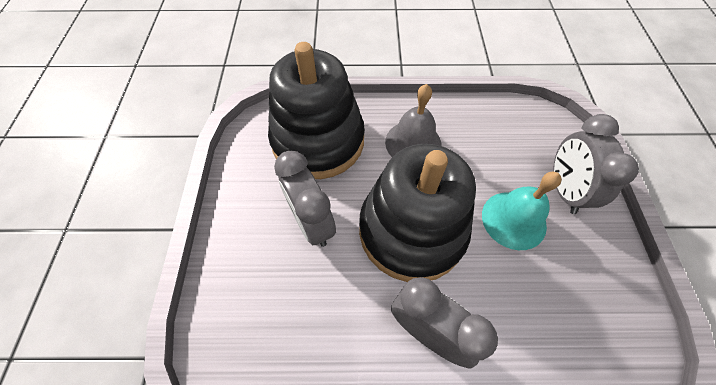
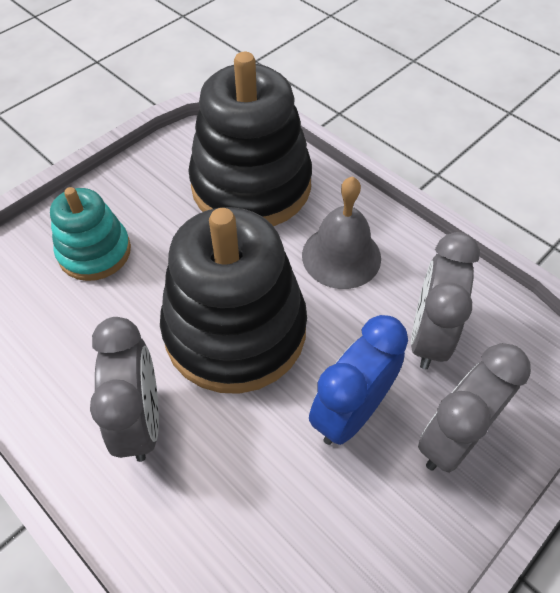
camera: 45 degrees right, 5 degrees down
(272, 260) = (94, 252): none -> turquoise stacking toy
(311, 222) = (159, 249): grey clock -> grey clock (428, 336)
(513, 220) = (350, 412): turquoise bell -> blue clock

